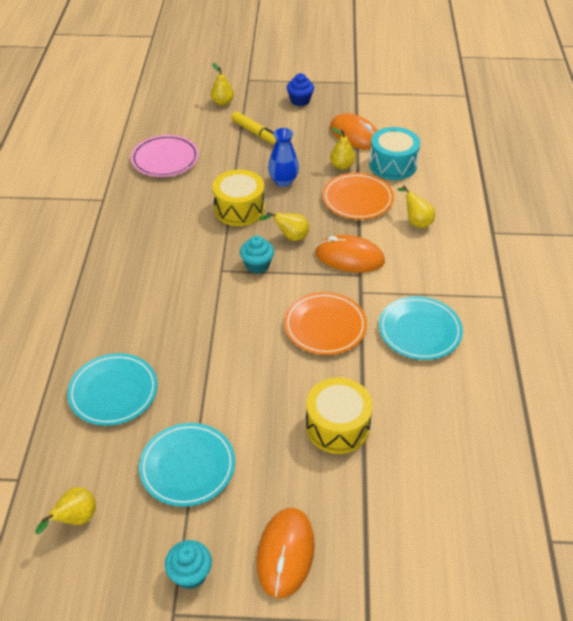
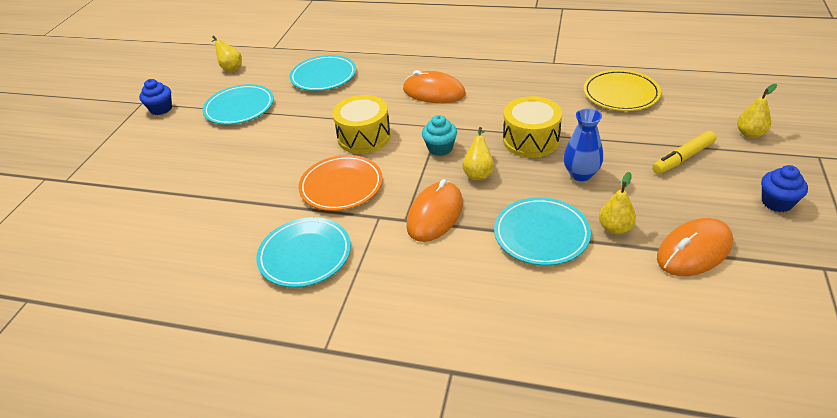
camera: 105 degrees right, 5 degrees down
(165, 159) = (620, 94): pink plate -> yellow plate
(190, 574) = (161, 109): turquoise cupcake -> blue cupcake
(285, 553) = (142, 148): orange mouse -> orange mouse (434, 92)
(337, 426) = (226, 183): yellow drum -> yellow drum (364, 137)
(357, 199) = (541, 234): orange plate -> turquoise plate
(393, 165) = (620, 282): turquoise drum -> none
(416, 222) = (488, 286): yellow pear -> none

